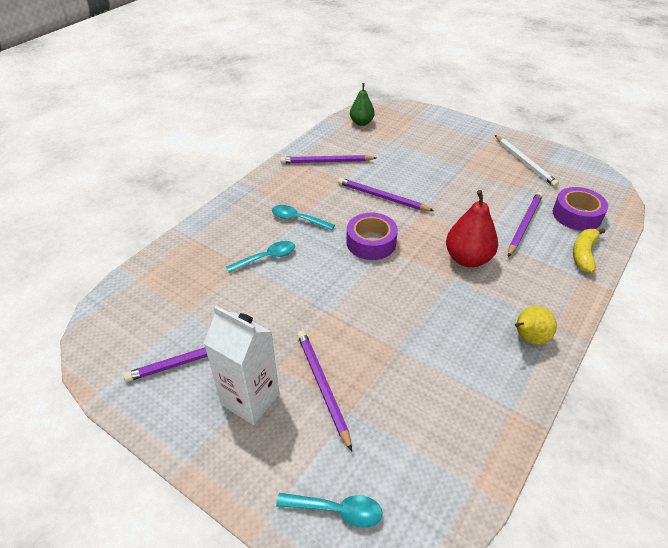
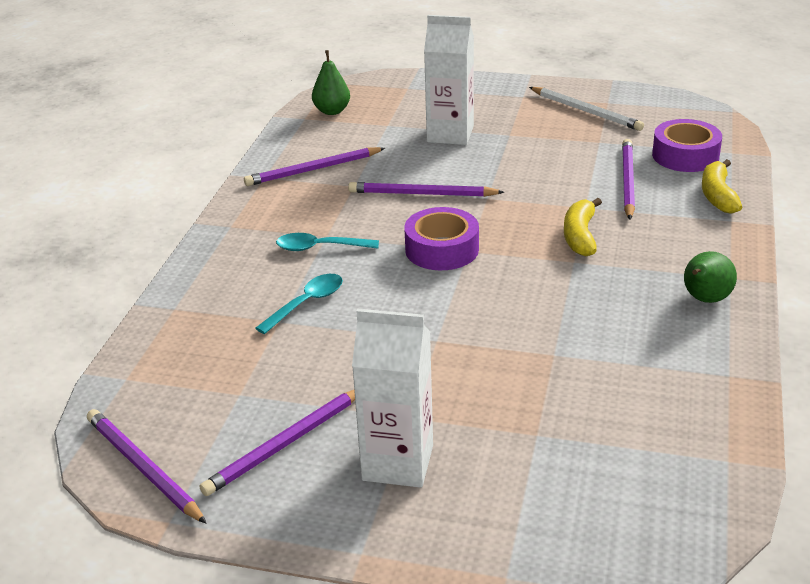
camera: 20 degrees left, 10 degrees down
(322, 386) = (484, 421): purple pencil -> purple pencil (143, 468)
(337, 510) = (587, 536): turquoise spoon -> none
(425, 157) = (450, 134): none -> white carton
(467, 259) = (580, 236): red pear -> yellow banana
(528, 338) = (705, 299): yellow pear -> green pear

